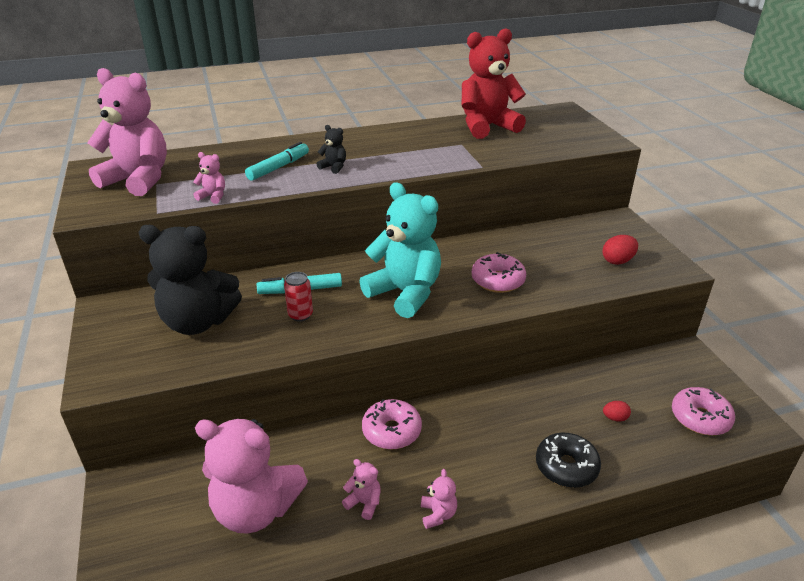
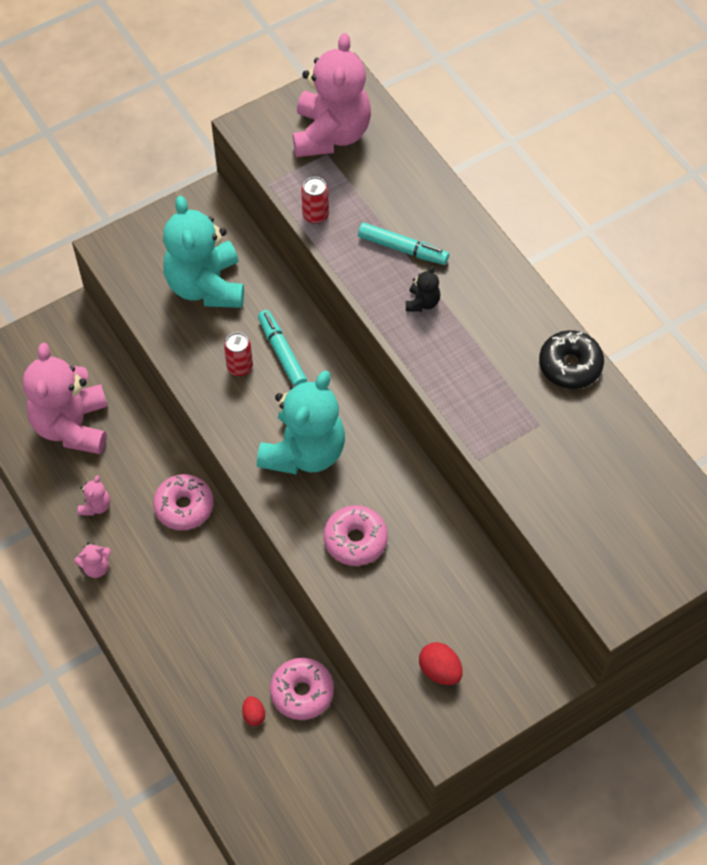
camera: 75 degrees right, 25 degrees up
(198, 322) = (206, 286): black teddy bear -> turquoise teddy bear
(213, 196) = (315, 215): pink teddy bear -> red can
(487, 127) = (611, 446): red teddy bear -> none
(566, 467) = (174, 670): black donut -> black donut (570, 365)
(700, 418) = (276, 804): pink donut -> pink donut (302, 692)

